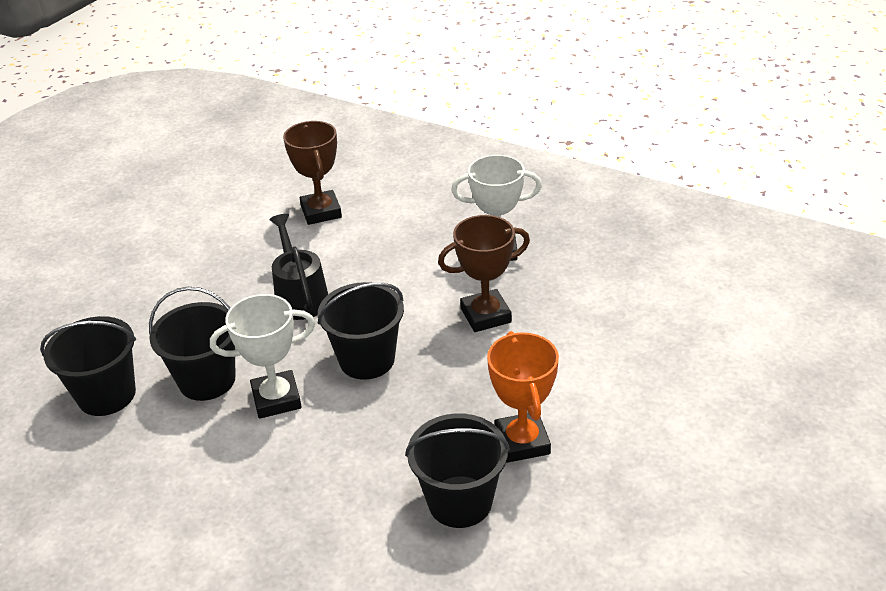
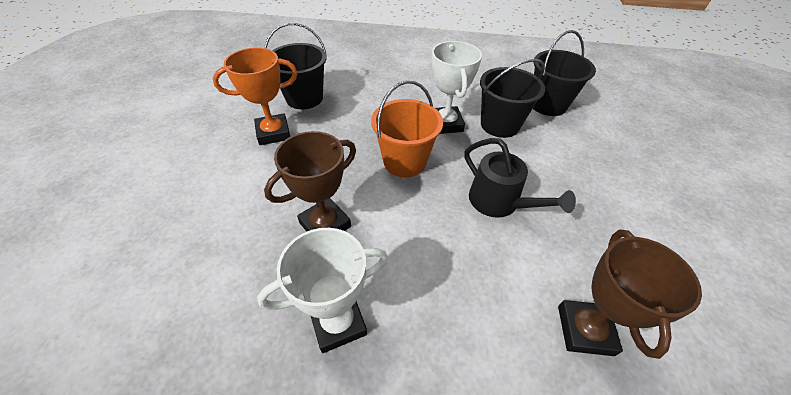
camera: 155 degrees right, 10 degrees up
(276, 399) = (445, 124): white trophy -> white trophy turned 60 degrees counterclockwise
(321, 212) = (585, 330): brown trophy -> brown trophy turned 45 degrees clockwise
(367, 360) = (404, 161): black bucket -> orange bucket
(522, 442) = (273, 133): orange trophy -> orange trophy turned 75 degrees counterclockwise

